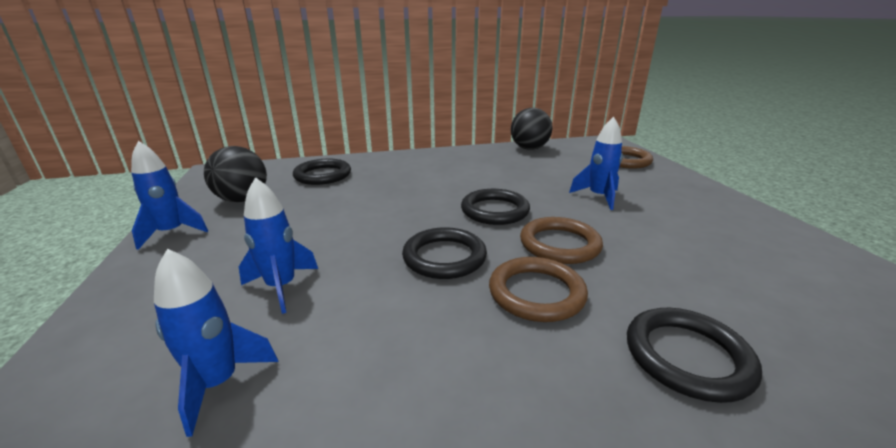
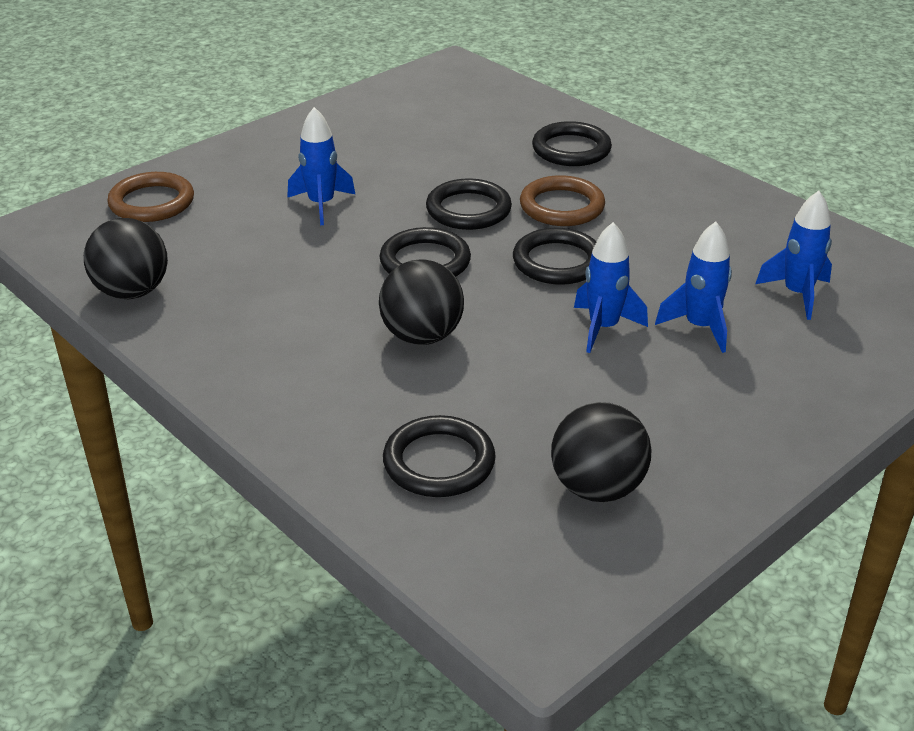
camera: 120 degrees left, 10 degrees up
(172, 233) = (728, 478): blue rocket -> blue rocket (603, 328)
(416, 192) = (422, 336): none -> black ball
(559, 244) = (468, 210): brown ring -> black ring

